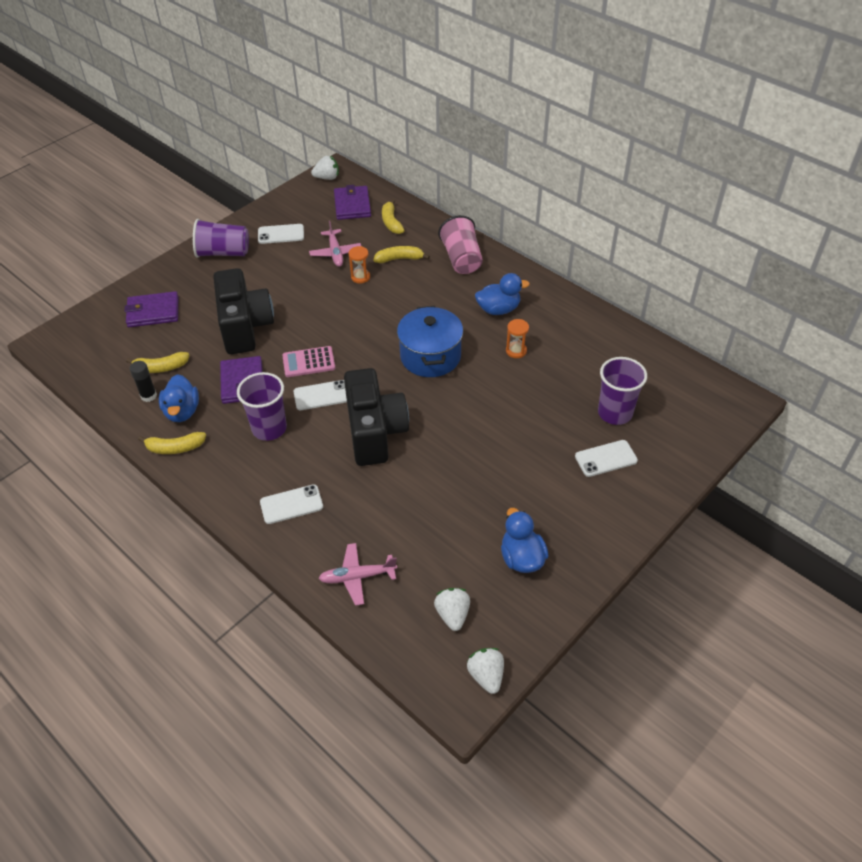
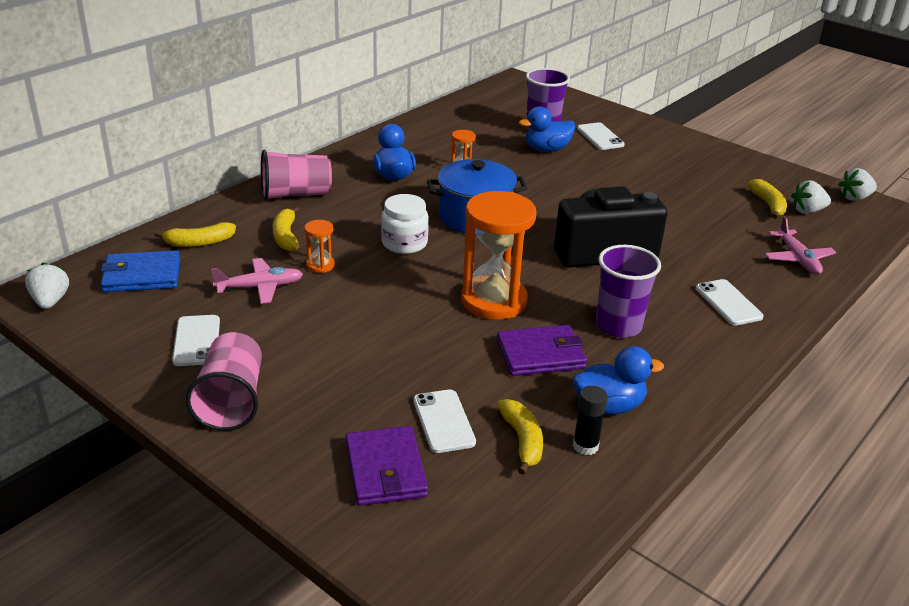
camera: 95 degrees left, 15 degrees down
(175, 448) = (678, 405): yellow banana -> yellow banana (768, 205)
(223, 253) = (231, 401): purple cup -> pink cup
(245, 327) = (424, 361): black camera -> none
(308, 362) = (494, 301): pink calculator -> orange hourglass
(321, 395) = (552, 289): white phone -> white phone (443, 421)
(352, 205) = (142, 275): purple wallet -> blue wallet
(389, 317) = (404, 243): none -> white jar
(521, 558) = (729, 178): blue duck -> blue duck (546, 149)

